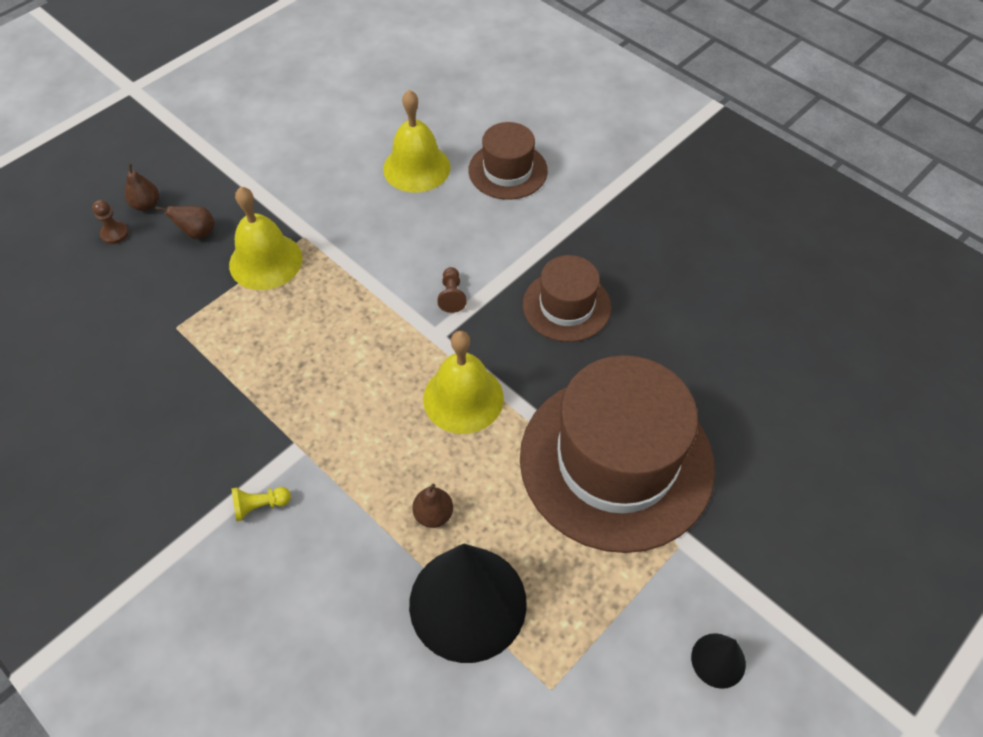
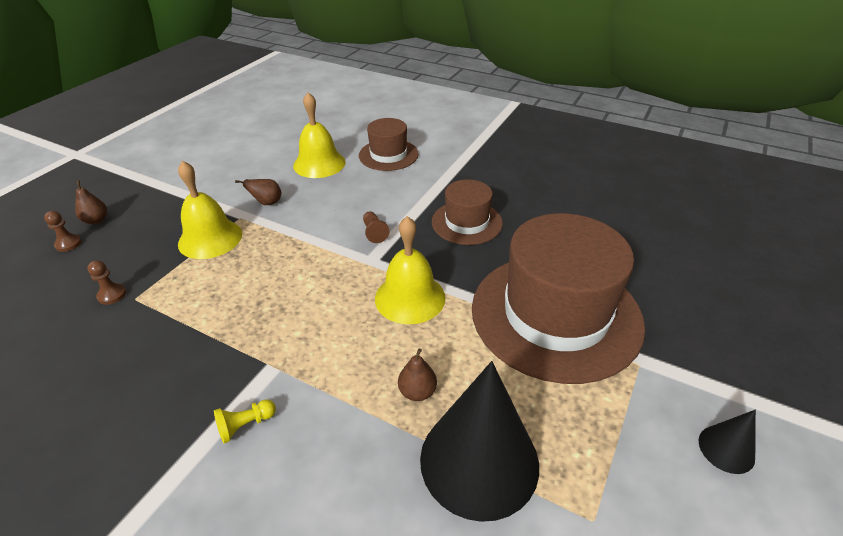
camera: 15 degrees left, 15 degrees down
(153, 316) = (112, 295): none -> brown pawn
(197, 233) = (146, 231): brown pear -> brown pear (267, 203)

